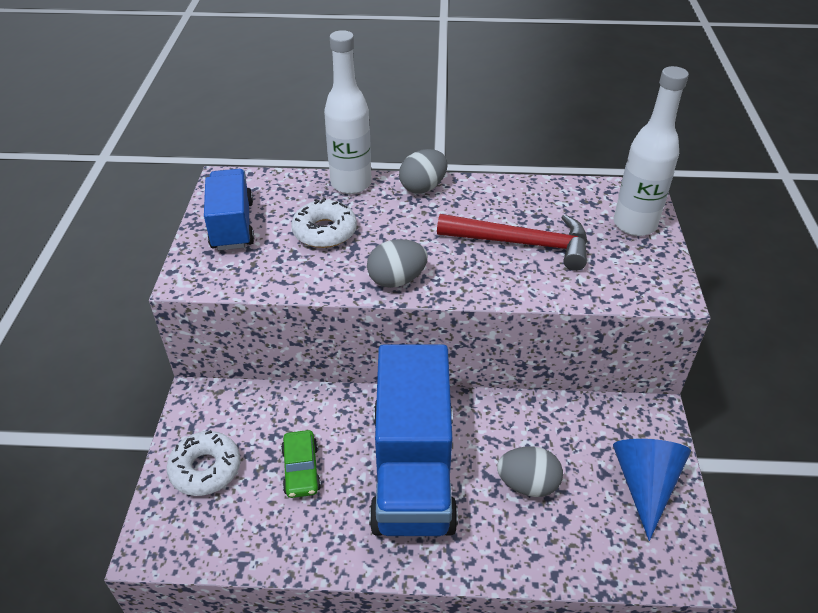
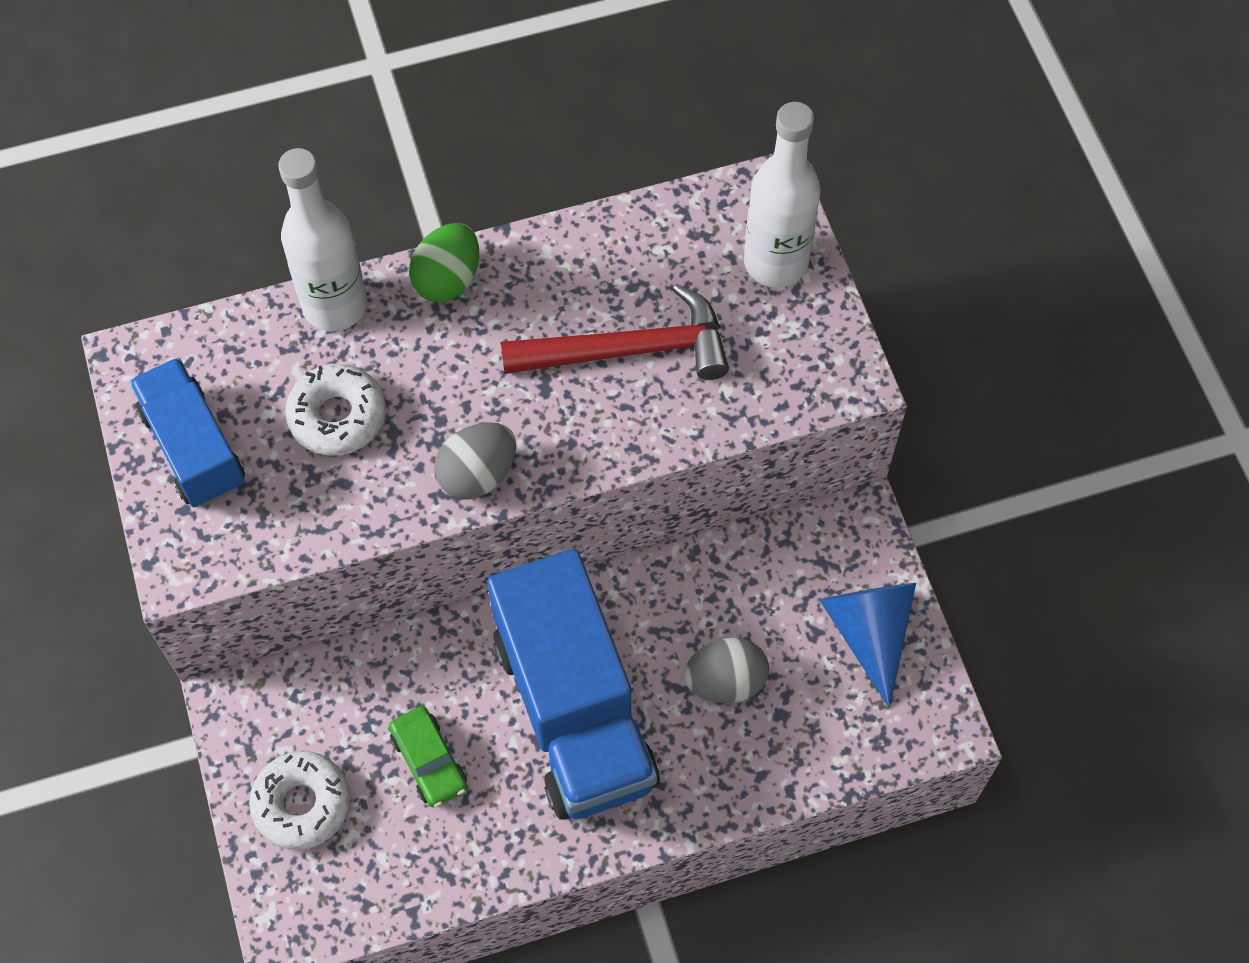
camera: 20 degrees left, 20 degrees up
(423, 187) = (448, 279): grey egg -> green egg

